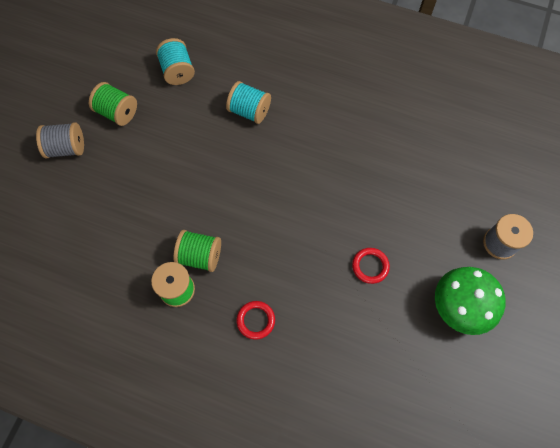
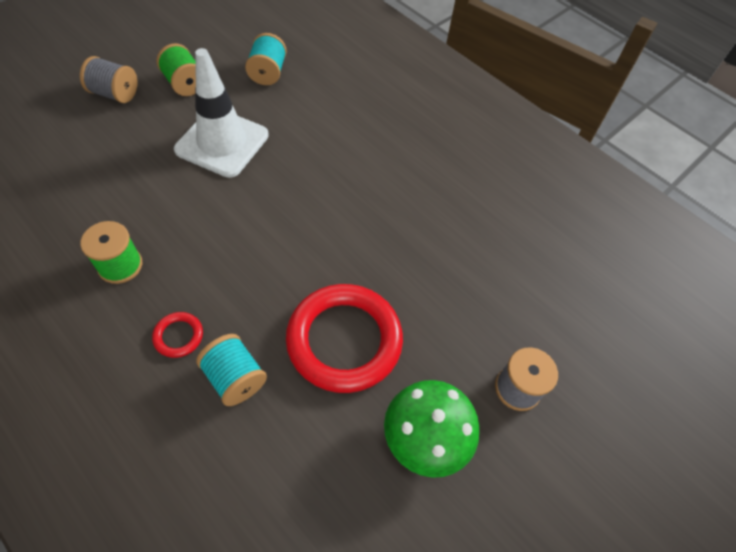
camera: 20 degrees right, 10 degrees down
(183, 152) = (222, 142): none -> white traffic cone
(200, 256) = (167, 244): green spool -> none
(249, 111) = (314, 134): turquoise spool -> turquoise spool (235, 378)
(370, 266) = (344, 340): red ring -> red ring, size x2.39

